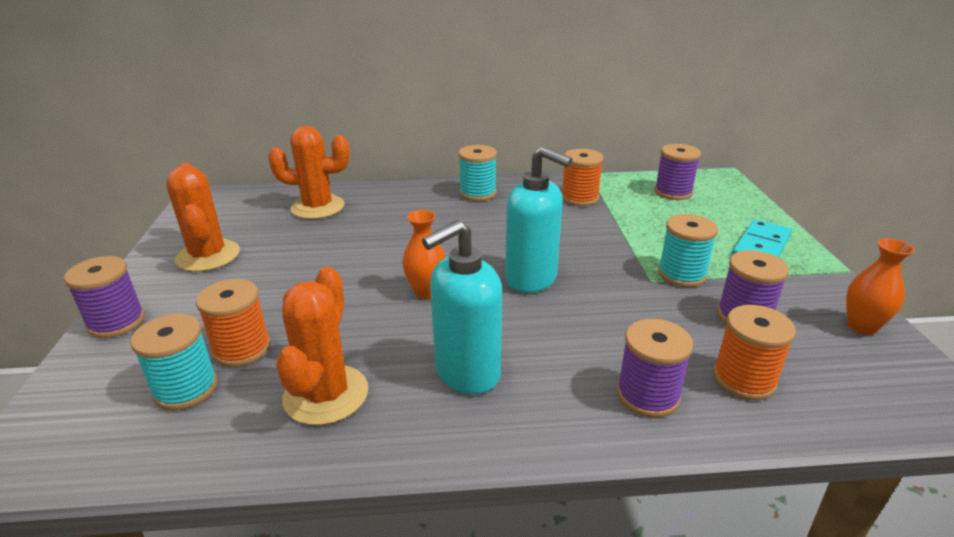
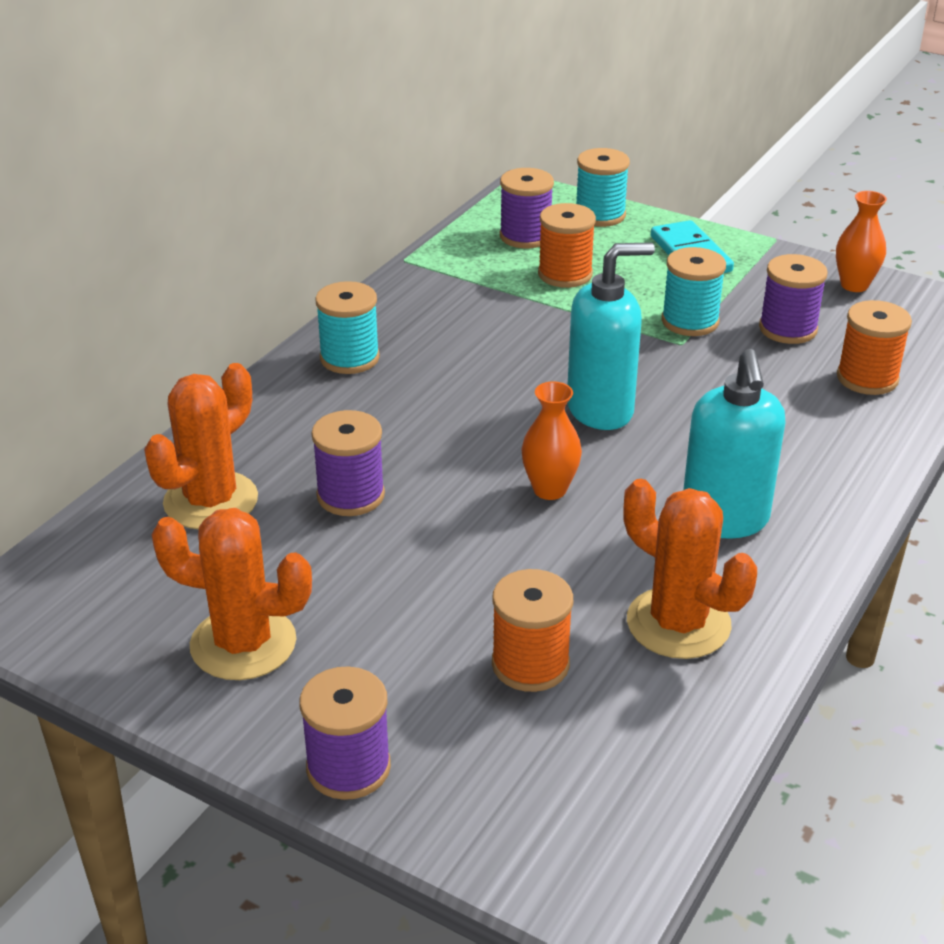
camera: 55 degrees left, 5 degrees up
(186, 389) = (573, 727): turquoise spool -> turquoise spool (600, 215)
(579, 198) = (460, 297): orange spool -> orange spool (565, 274)
(647, 395) = (845, 435): purple spool -> purple spool (350, 495)

